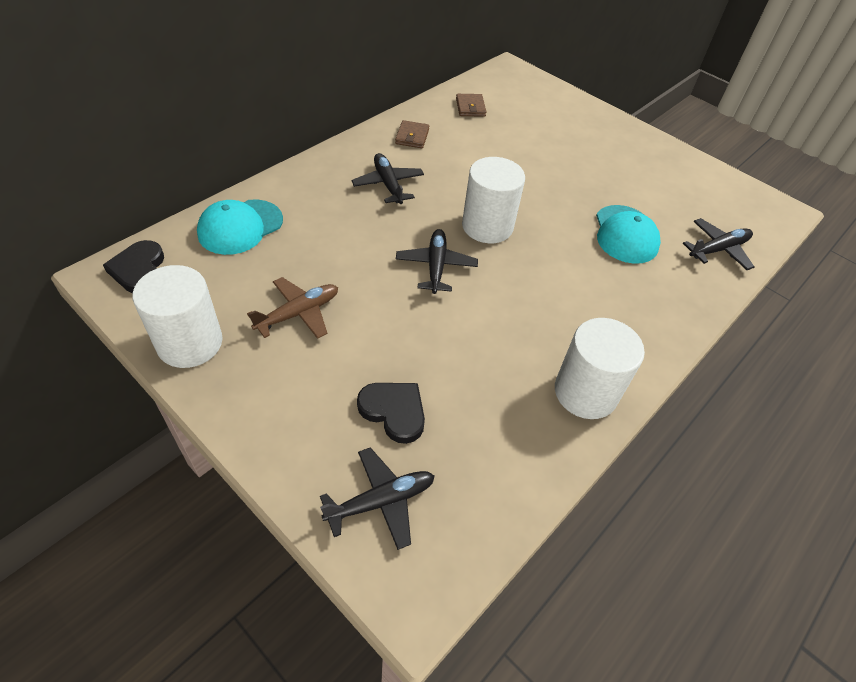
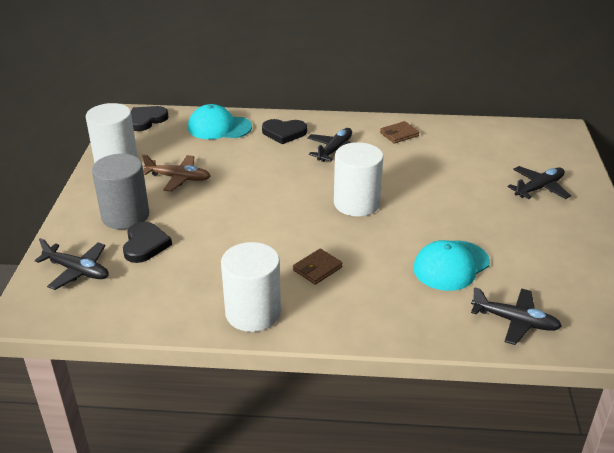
camera: 55 degrees right, 15 degrees down
(315, 194) = (284, 133): none -> black heart
(318, 398) = (125, 216): none -> grey cylinder
(436, 266) = (286, 202): black plane -> black plane (539, 188)
(470, 107) = (476, 138): brown wallet -> brown wallet (317, 269)

